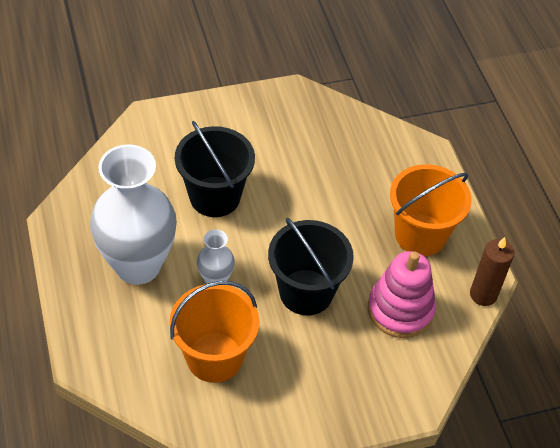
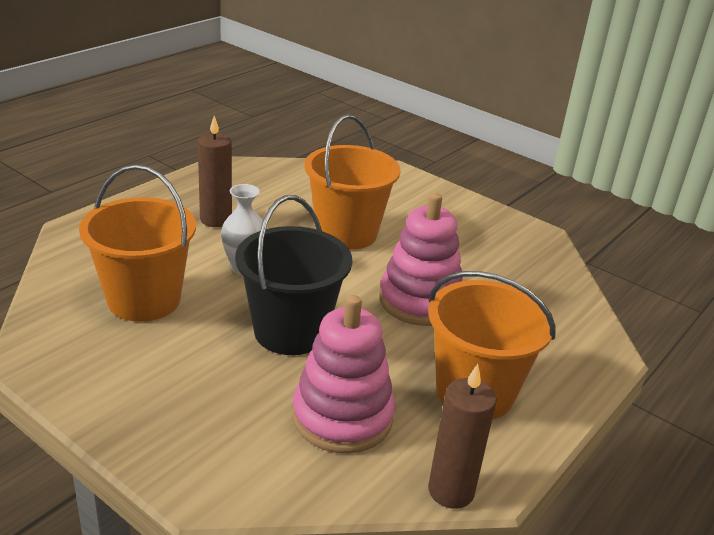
camera: 55 degrees right, 20 degrees down
(138, 265) = (216, 219): white vase -> brown candle
(215, 197) = (346, 233): black bucket -> orange bucket
(321, 205) = (420, 301): none -> pink stacking toy

